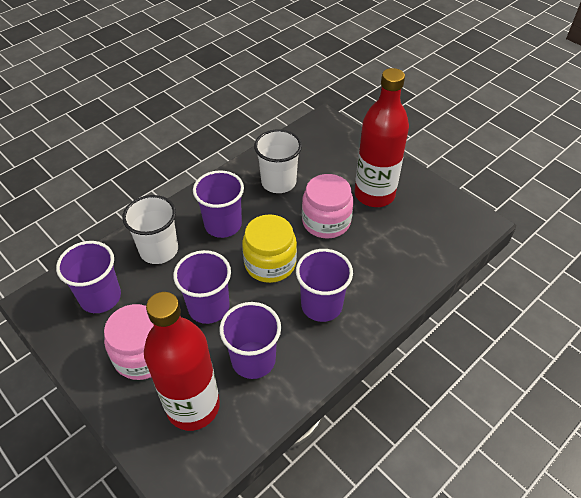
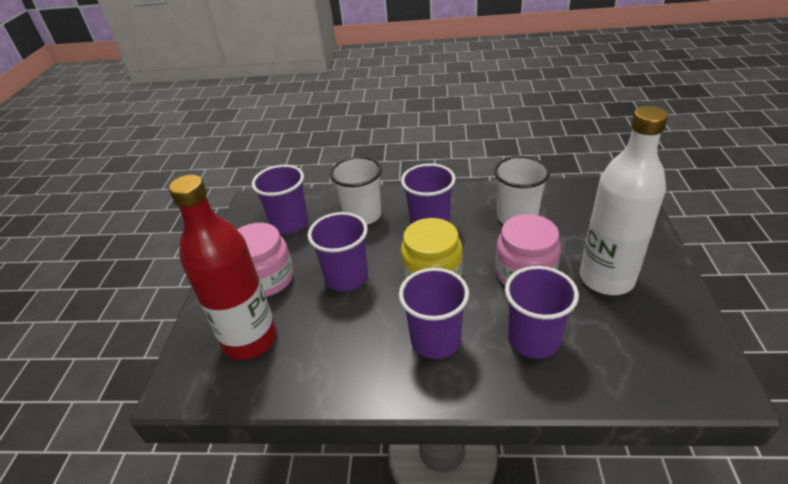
camera: 50 degrees right, 10 degrees down
(253, 360) = (329, 340): purple cup -> purple cup (533, 339)
(374, 194) = (606, 279): red bottle -> white bottle

